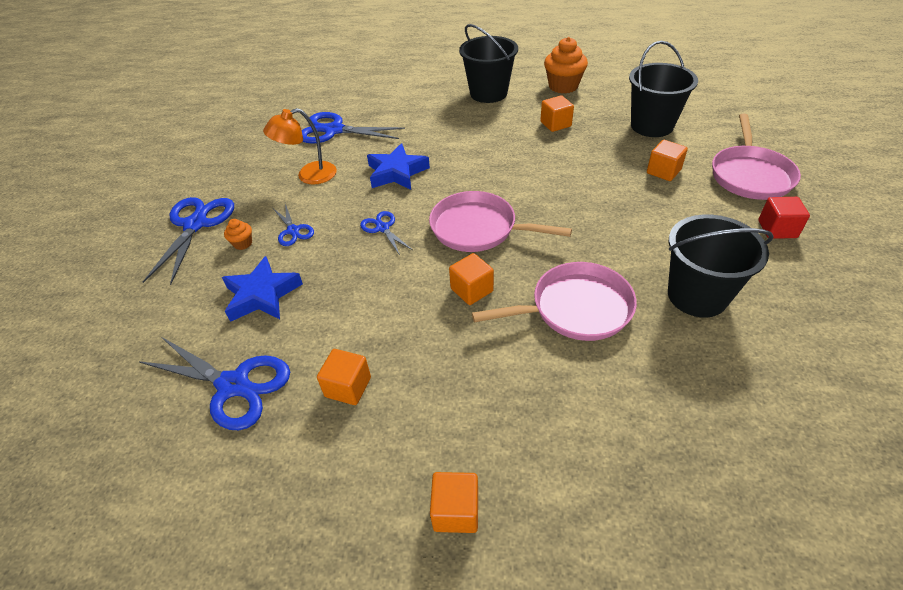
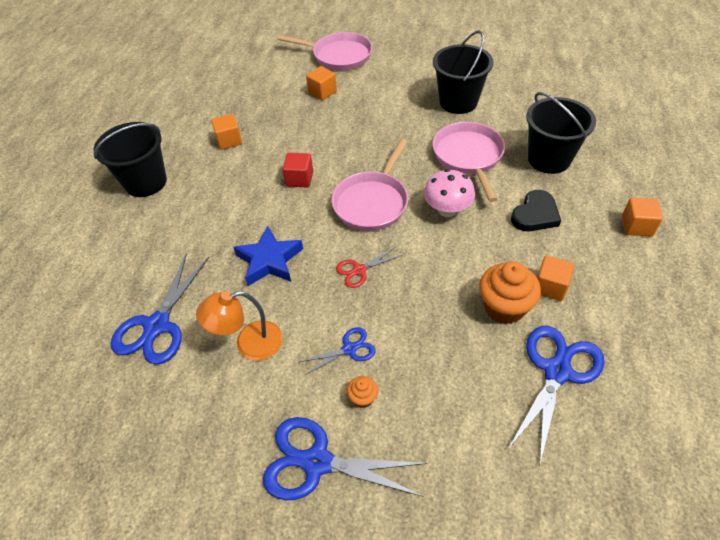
camera: 85 degrees left, 5 degrees up
(262, 295) = (446, 365): blue star -> none
(309, 176) = (249, 344): orange lamp -> orange lamp turned 90 degrees clockwise
(382, 228) = (359, 270): blue scissors -> red scissors
(471, 378) = (535, 214): none -> black heart
(472, 290) = (447, 210): orange cube -> pink mushroom
(563, 86) = (163, 128): orange cupcake -> orange cupcake (504, 307)
(651, 126) = (257, 87): black bucket -> black bucket (549, 159)
(777, 229) = (399, 58): red cube -> red cube (299, 179)

